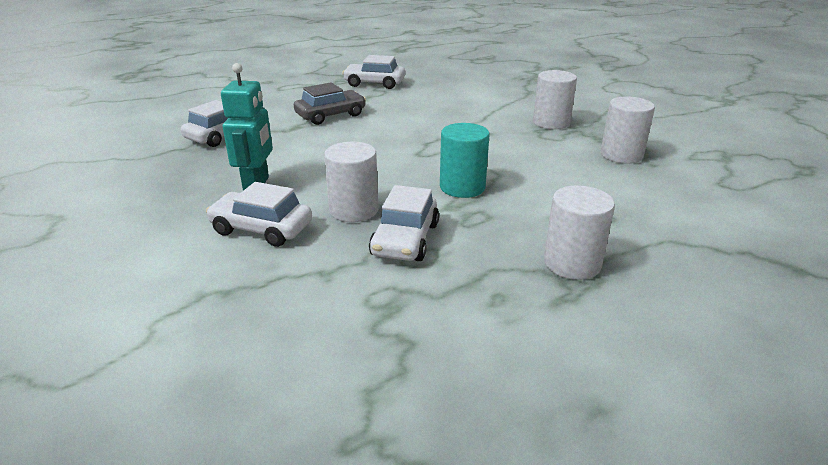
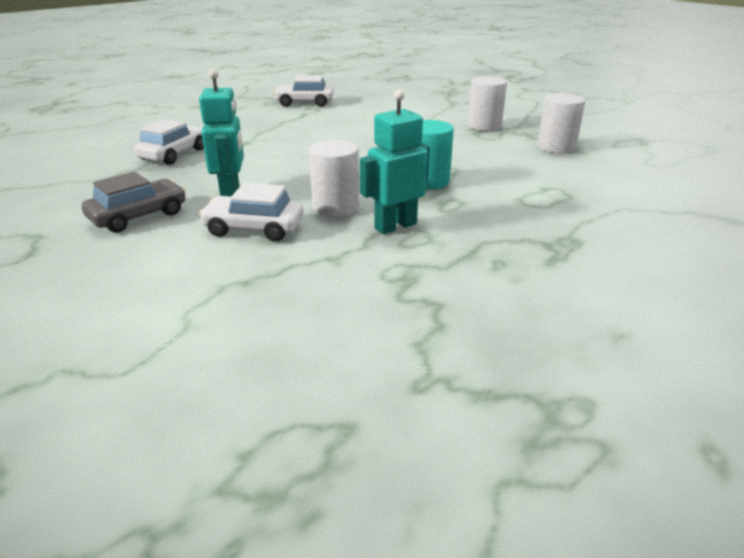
camera: 10 degrees left, 0 degrees up
(330, 115) = (275, 131): grey car -> grey car (138, 216)
(405, 239) = (395, 226): white car -> turquoise robot
(572, 263) = (550, 232): white cylinder -> none

